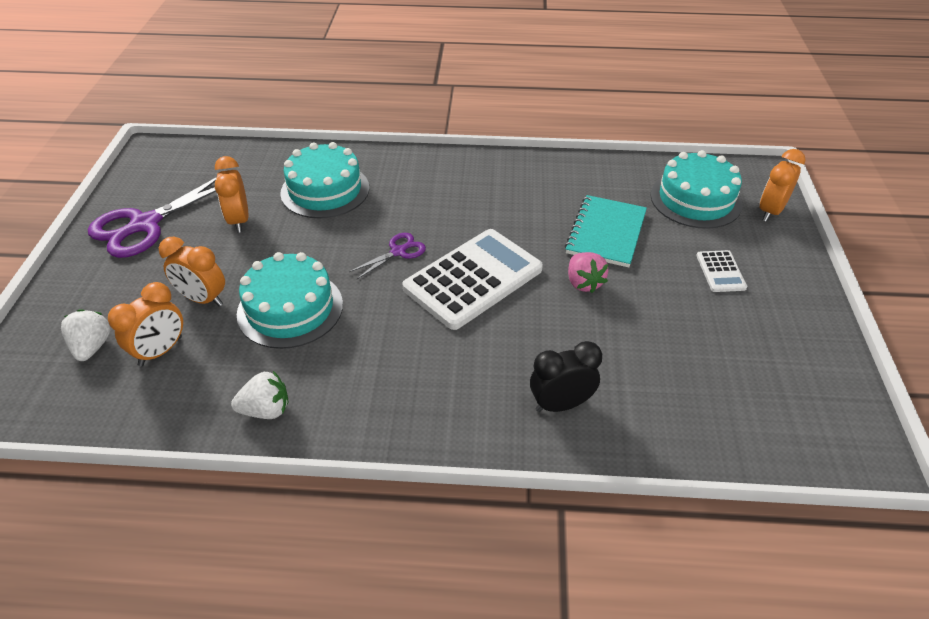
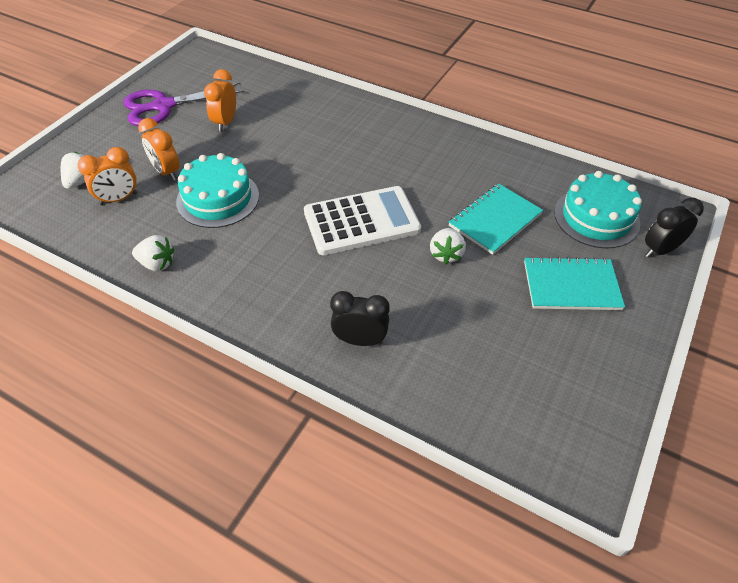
camera: 25 degrees right, 5 degrees up
(325, 190) = (299, 117): turquoise cake -> none
(398, 252) = (320, 182): purple scissors -> none
(583, 283) = (446, 254): pink strawberry -> white strawberry
(720, 271) = (571, 286): white calculator -> turquoise notebook
(770, 211) = (660, 250): orange clock -> black clock

